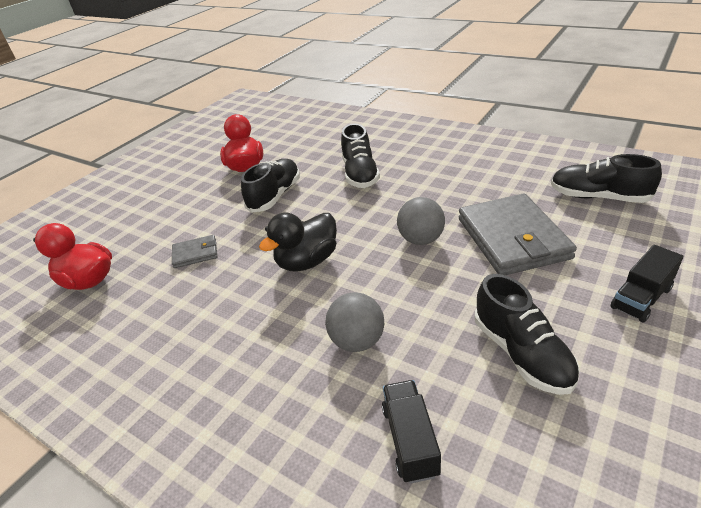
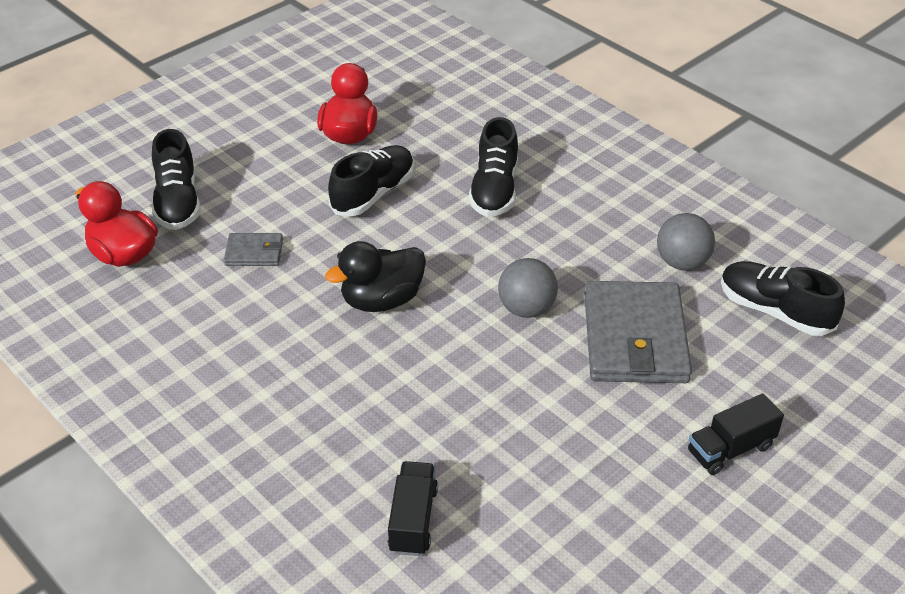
camera: 10 degrees right, 5 degrees up
(357, 341) = (402, 411): grey ball -> grey ball (682, 262)
(522, 353) = (565, 471): black shoe -> black shoe (178, 202)

